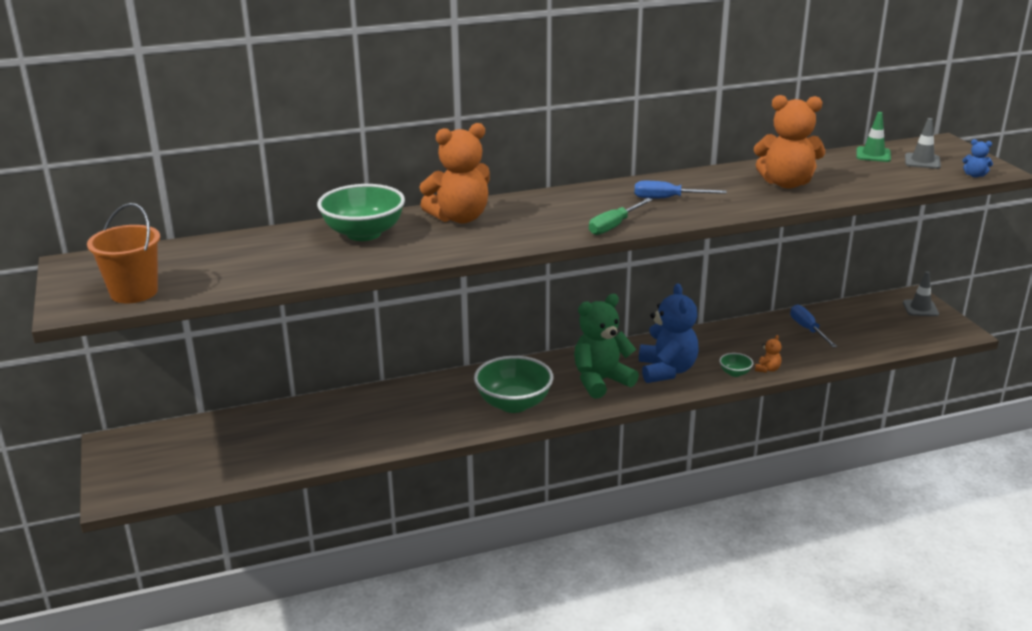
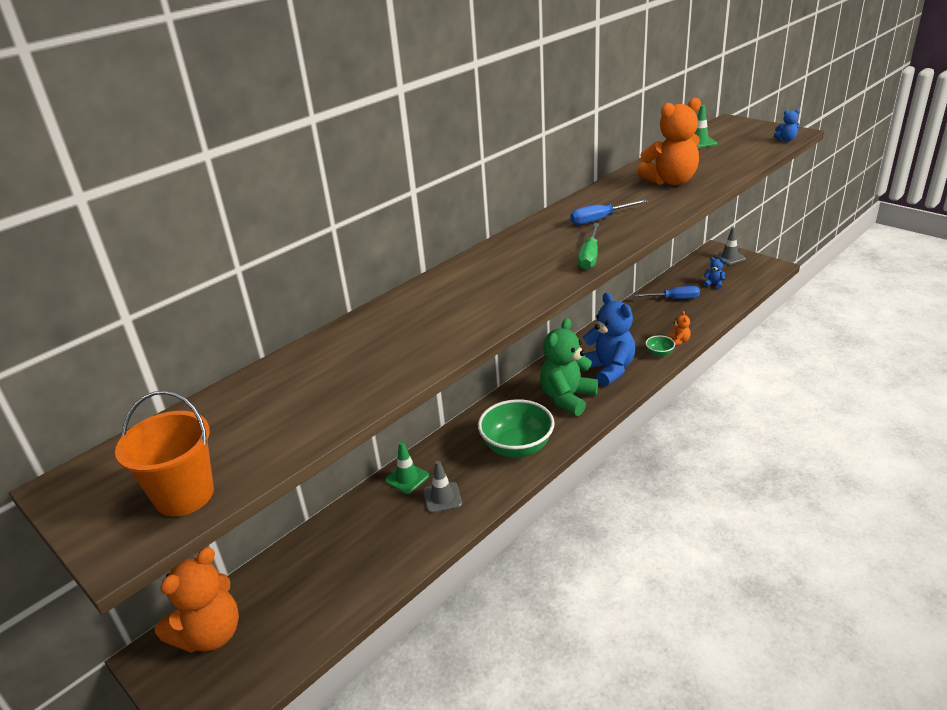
camera: 25 degrees left, 5 degrees up
(363, 233) = (372, 336): green bowl -> none
(397, 394) = (407, 478): none -> green traffic cone
(460, 218) = (446, 290): orange teddy bear -> orange teddy bear (210, 634)
(808, 329) = (673, 299): blue screwdriver -> blue screwdriver turned 135 degrees clockwise
(869, 329) = (713, 284): none -> blue teddy bear
(922, 161) = (738, 138): grey traffic cone -> grey traffic cone (442, 497)

